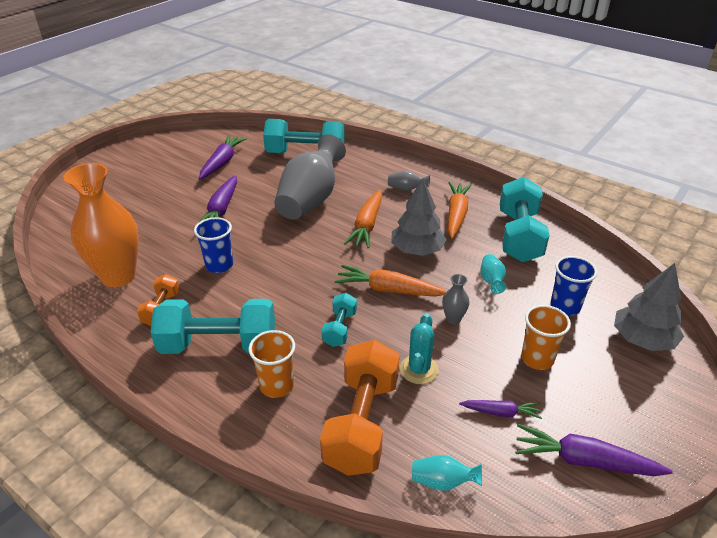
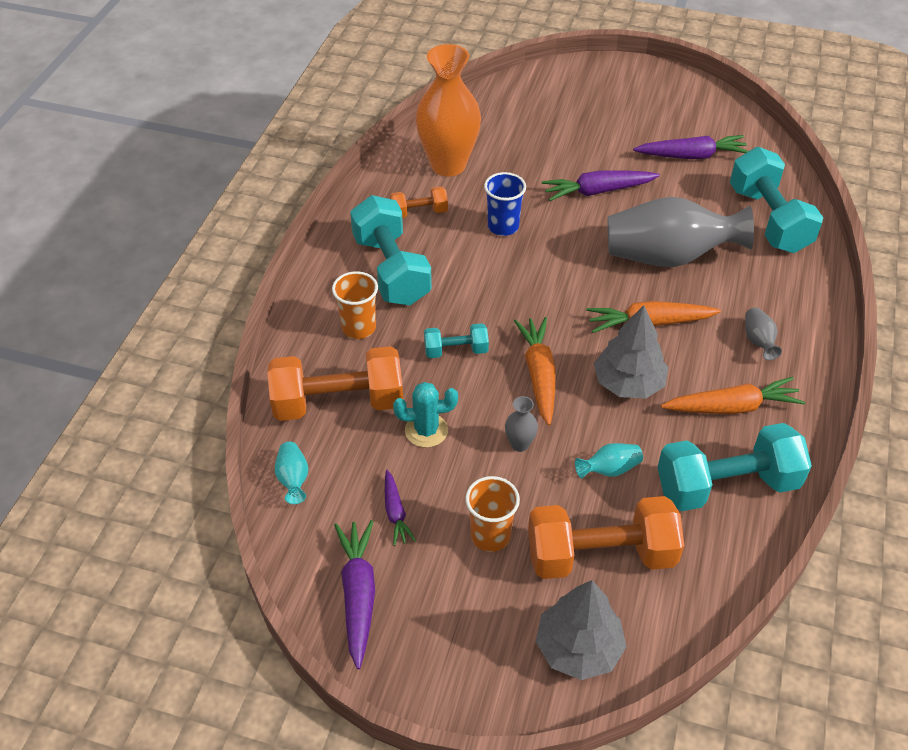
camera: 70 degrees right, 10 degrees up
(565, 306) = (600, 555): blue cup -> orange dumbbell

